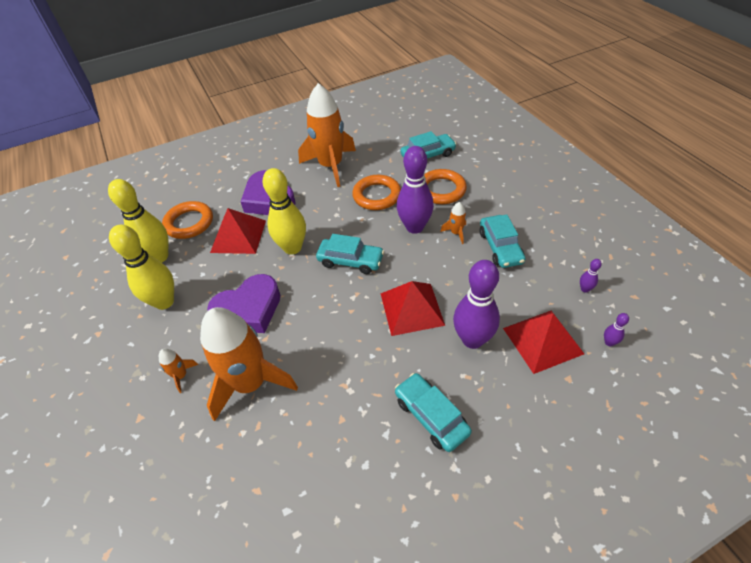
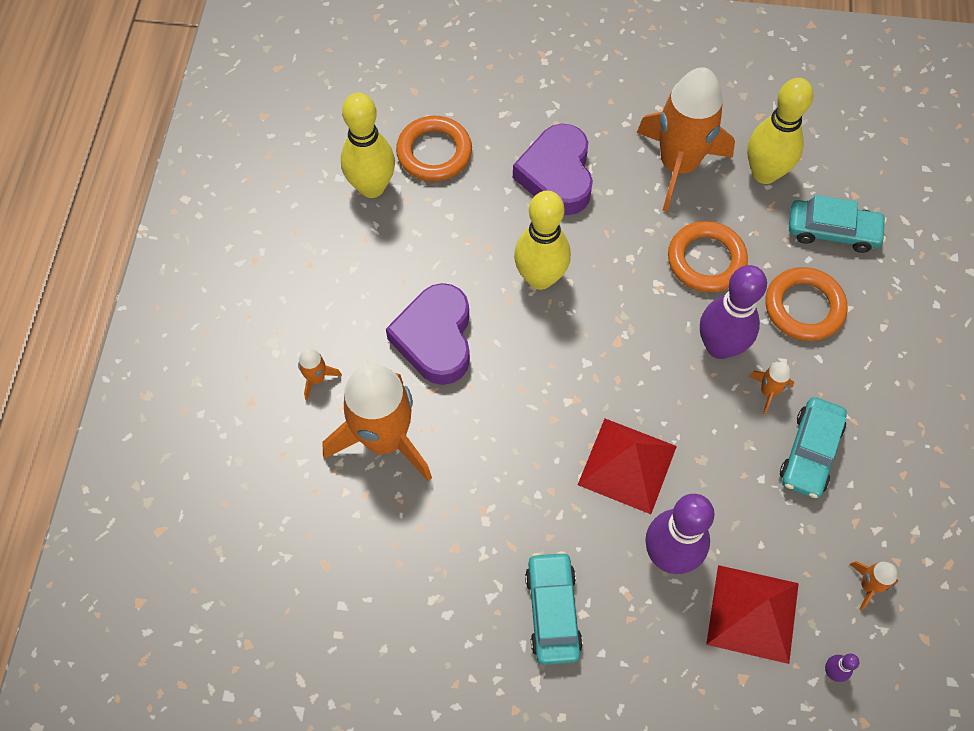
camera: 30 degrees right, 15 degrees up
(164, 302) = (346, 262): yellow bowling pin -> yellow bowling pin (764, 173)
(238, 236) = (483, 214): red pyramid -> none
(249, 310) = (435, 338): purple heart -> purple heart turned 90 degrees clockwise
(350, 261) = (600, 346): turquoise car -> none
(585, 289) = (868, 585): purple bowling pin -> orange rocket

